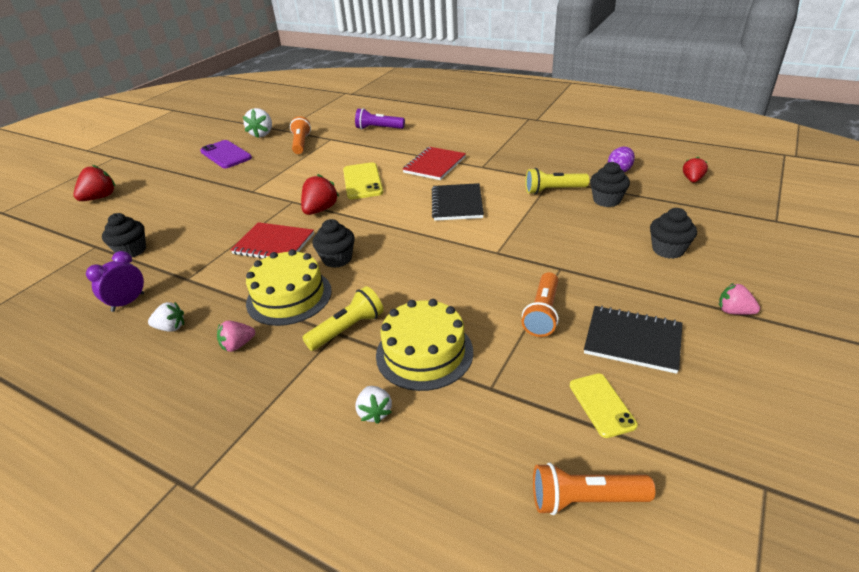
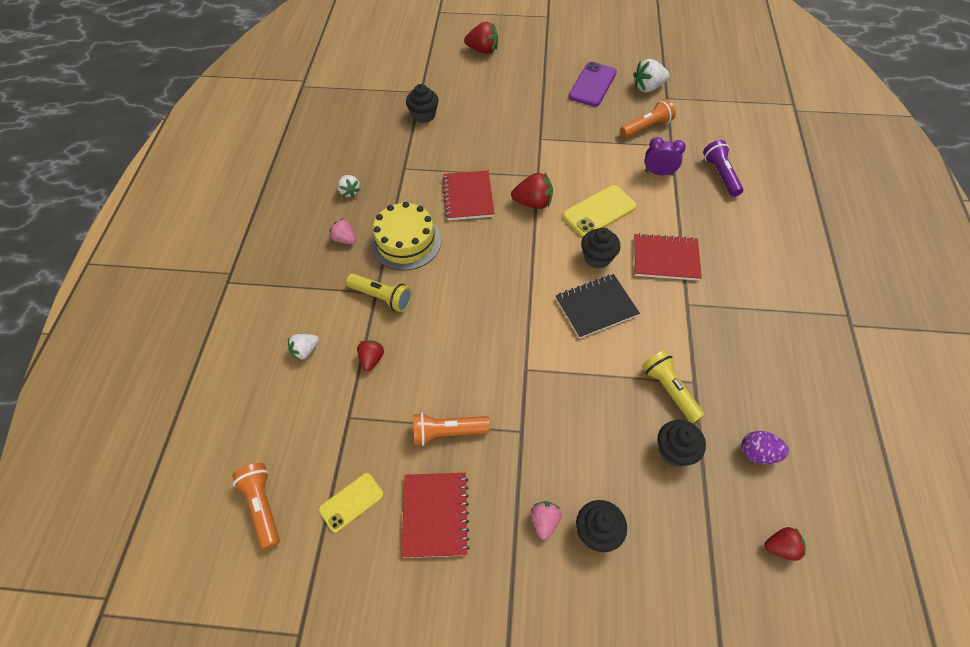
camera: 65 degrees right, 20 degrees up
(128, 302) = (367, 152): purple clock -> purple clock (658, 173)
(337, 259) = (465, 250): black cupcake -> black cupcake (597, 258)
(424, 353) = (371, 359): yellow cake -> red strawberry
(632, 340) = (435, 515): black notebook -> red notebook
(734, 311) = (510, 607): pink strawberry -> pink strawberry (544, 521)

